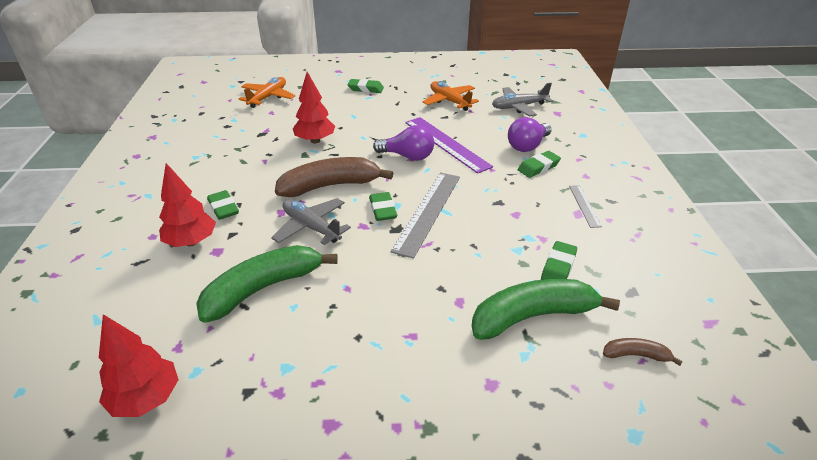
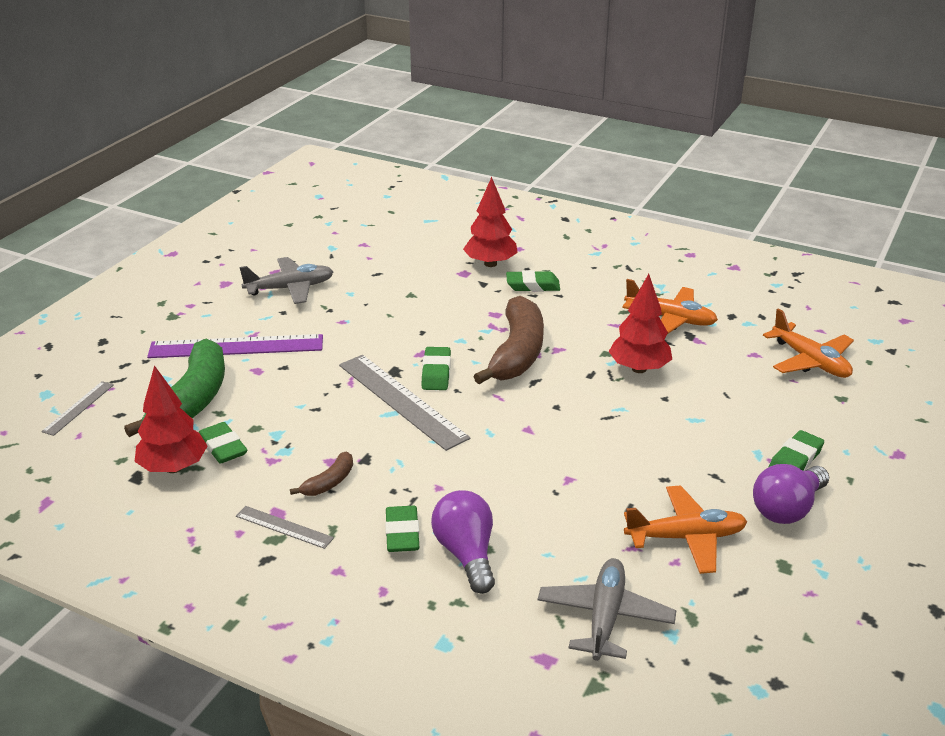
camera: 120 degrees right, 5 degrees down
(146, 399) = (329, 230): red tree -> red tree (174, 467)
(244, 143) = (670, 319): none -> orange plane
(263, 288) = (388, 284): green banana -> none
(311, 227) = (450, 324): grey plane -> grey plane (290, 288)
(383, 210) = (436, 373): green eraser -> green eraser turned 75 degrees clockwise
(407, 156) = (535, 428): purple light bulb -> purple light bulb (787, 509)
(446, 144) = (541, 474): purple ruler -> purple ruler (236, 346)
(620, 389) = (78, 408): none -> grey ruler
(636, 355) = (86, 434): brown banana -> brown banana (329, 482)

